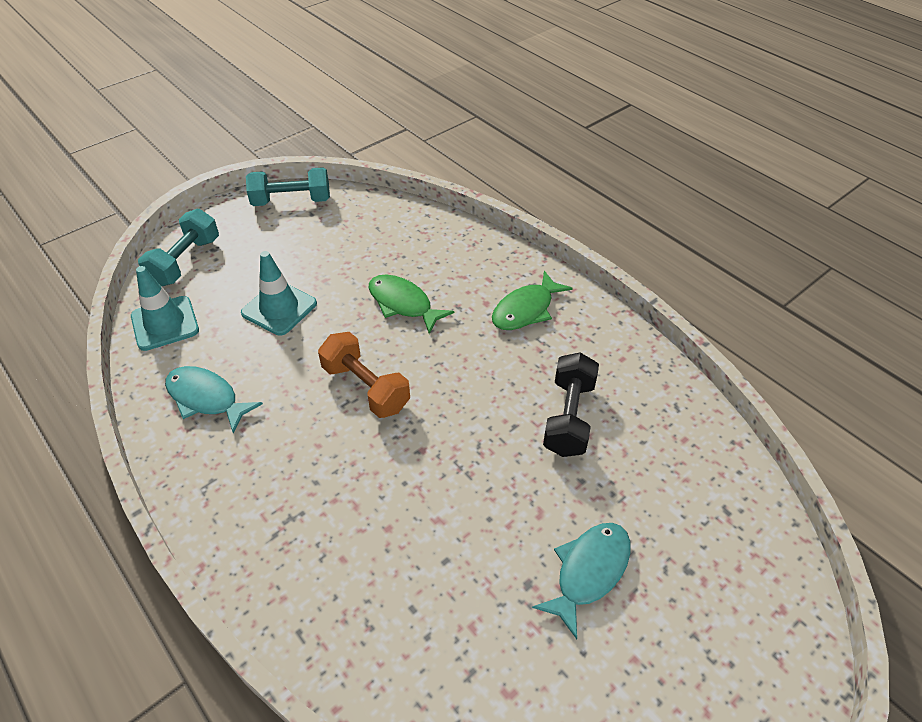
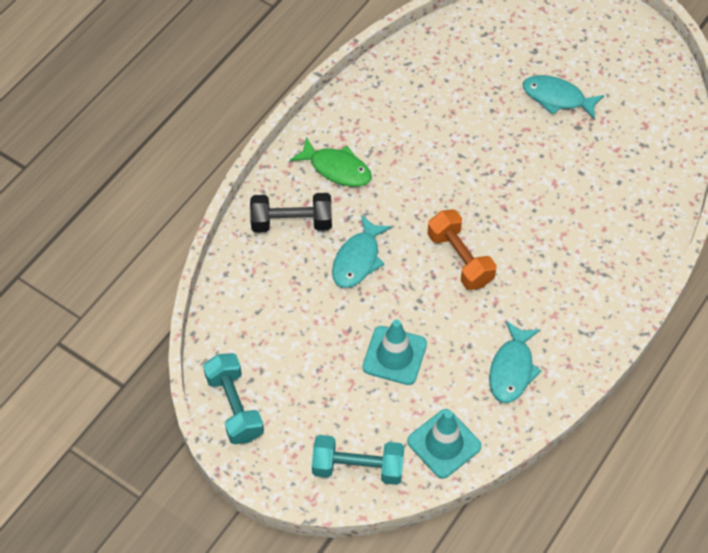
camera: 105 degrees left, 10 degrees up
(366, 387) = (460, 259): orange dumbbell -> orange dumbbell turned 60 degrees counterclockwise
(403, 304) = (358, 259): green fish -> turquoise fish
(568, 417) = (441, 124): black dumbbell -> black dumbbell (292, 222)

